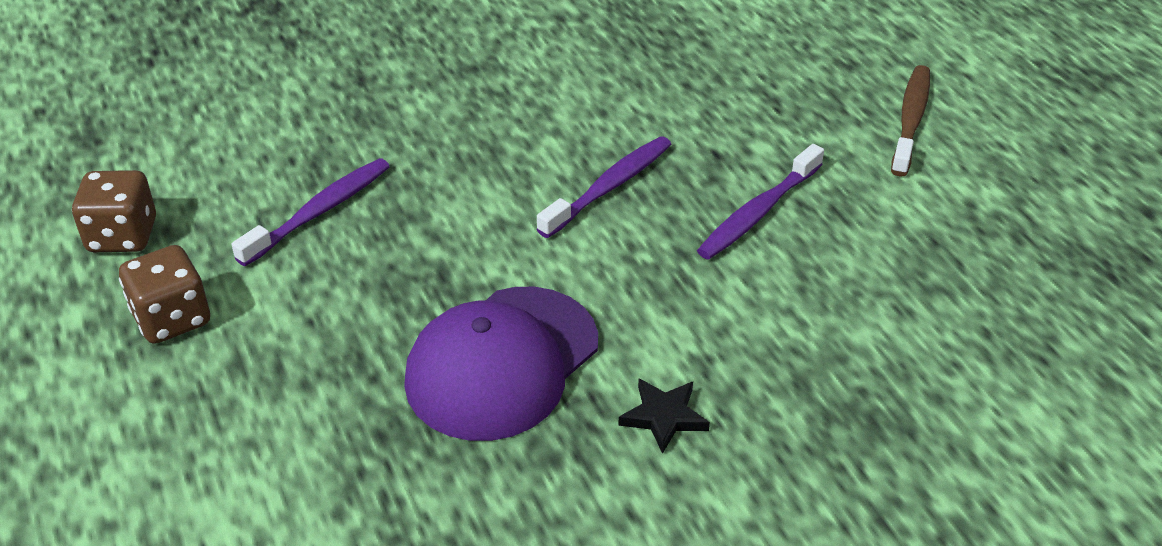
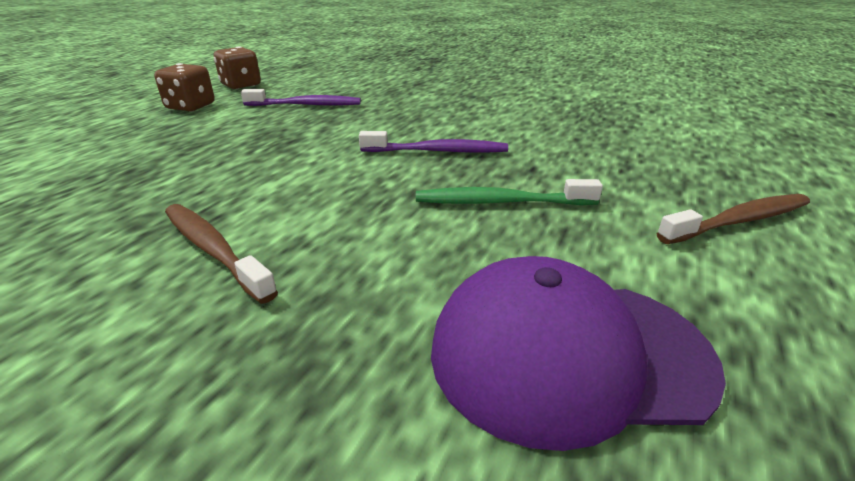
camera: 50 degrees right, 10 degrees down
(502, 363) = (225, 178): purple cap -> purple cap (567, 354)
(664, 417) = (213, 250): black star -> brown toothbrush
(758, 212) = (500, 202): purple toothbrush -> green toothbrush

